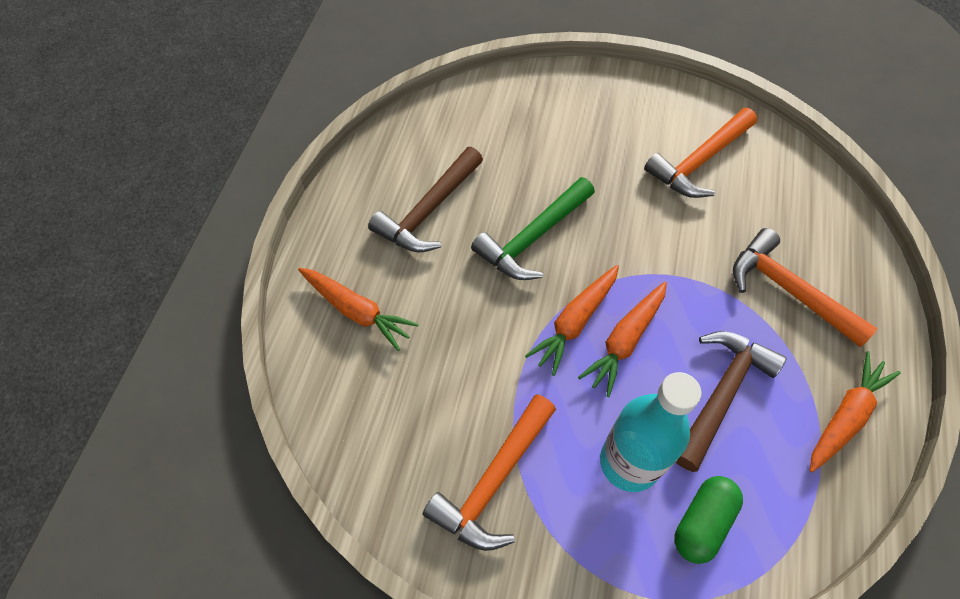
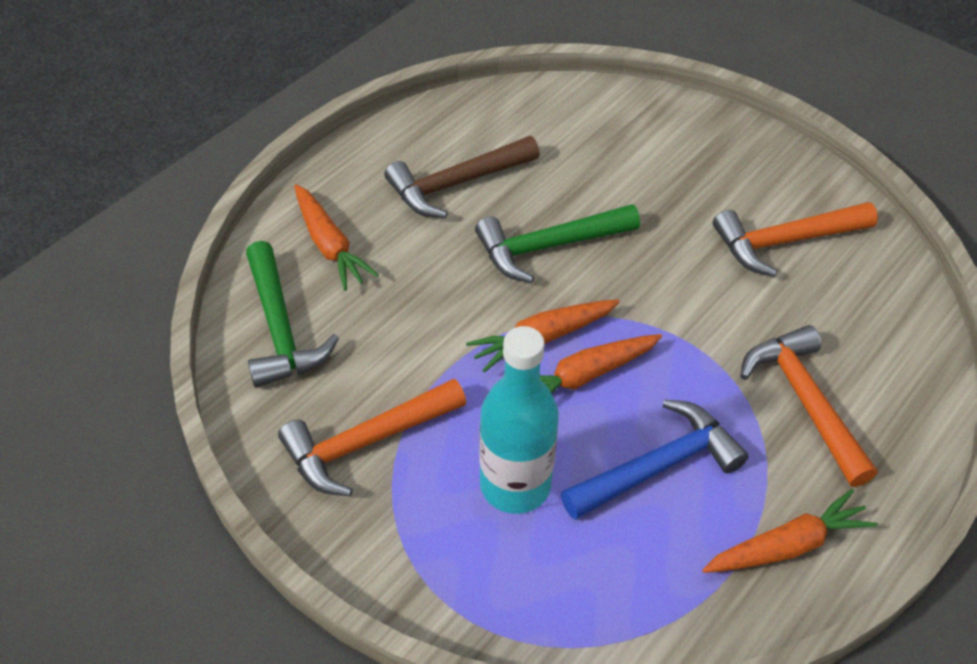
camera: 25 degrees right, 10 degrees down
(360, 408) = (280, 328): none -> green hammer
(702, 522) = (556, 571): green capsule -> none
(722, 394) = (658, 467): brown hammer -> blue hammer

